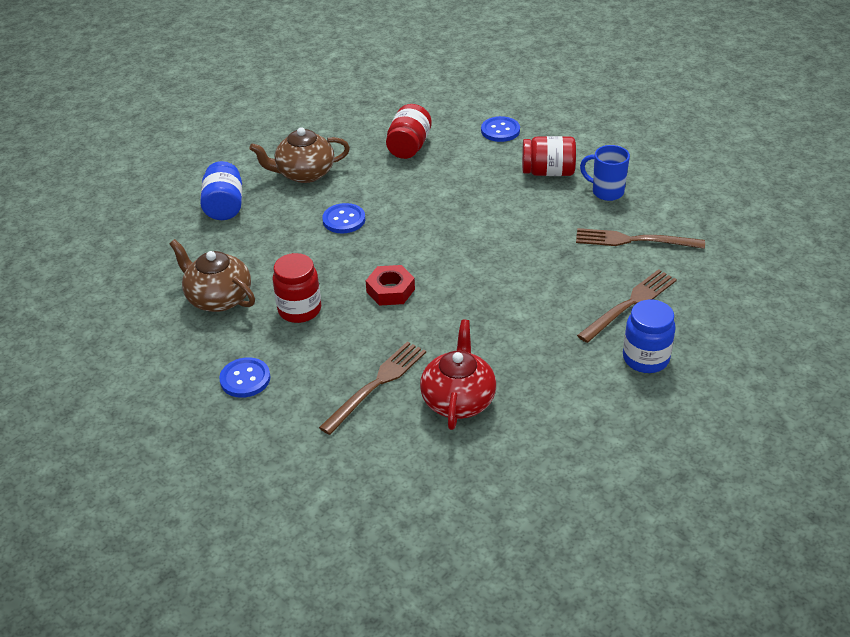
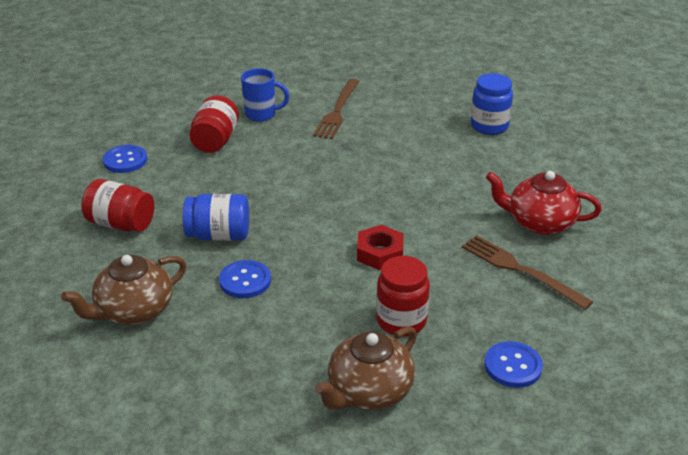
camera: 85 degrees left, 5 degrees down
(224, 206) = (175, 389): blue jar -> blue jar (219, 235)
(304, 173) = (134, 311): brown teapot -> brown teapot turned 60 degrees clockwise
(606, 192) = (261, 115): blue mug -> blue mug turned 120 degrees counterclockwise
(630, 304) = (422, 124): brown fork -> none

